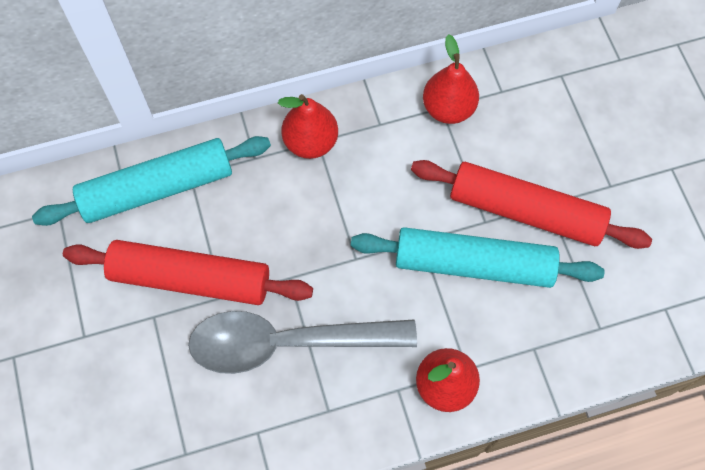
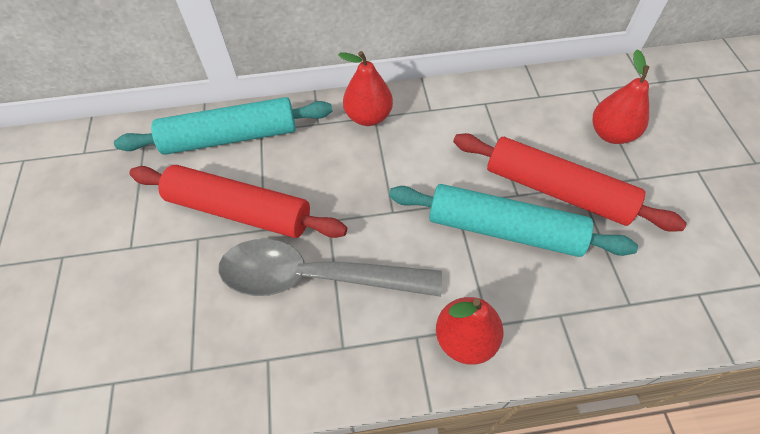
camera: 10 degrees right, 10 degrees down
(448, 108) = (491, 104): red pear -> red pear (611, 134)

